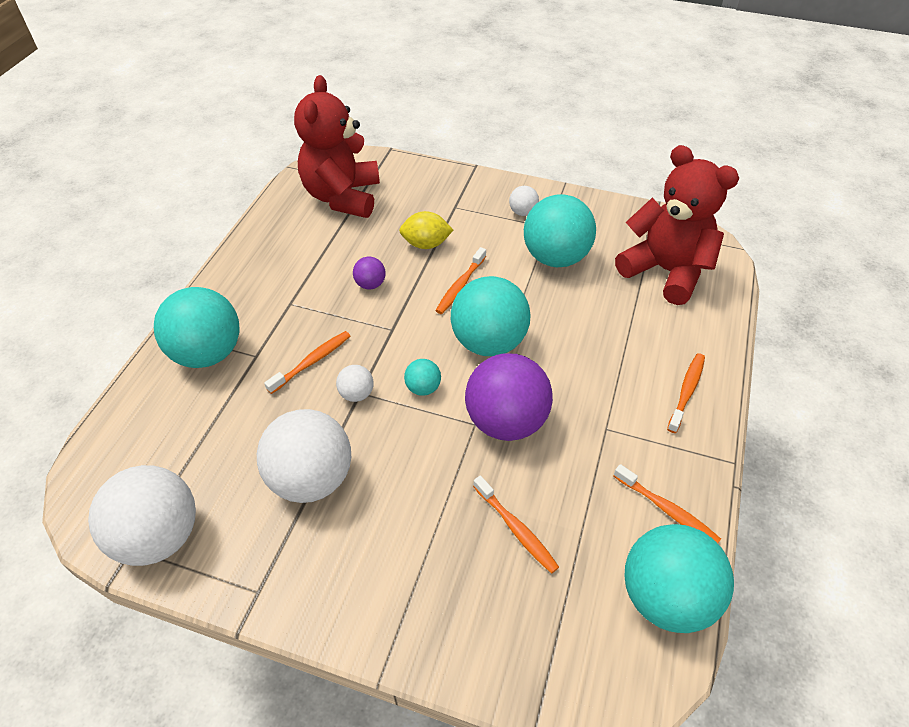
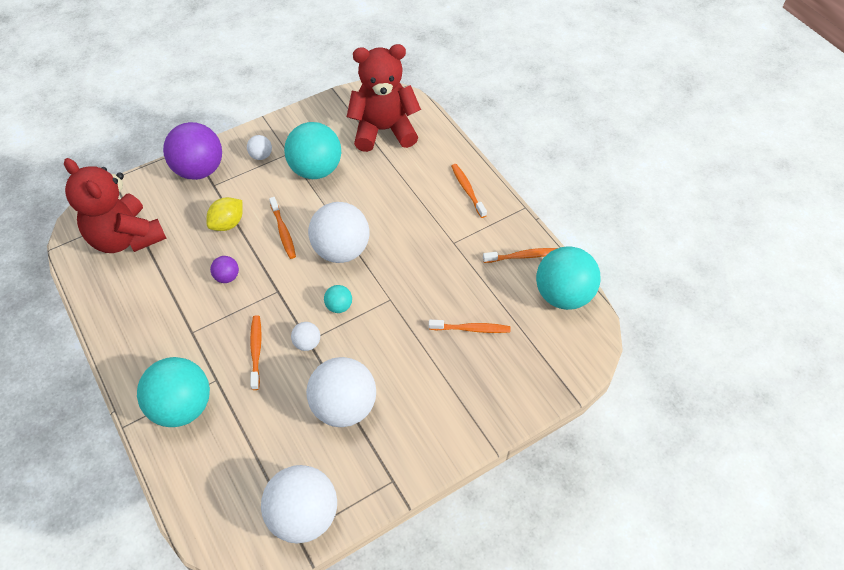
camera: 50 degrees left, 5 degrees up
(488, 342) = (341, 250): turquoise ball -> white ball
(506, 421) = (403, 283): purple ball -> purple ball (199, 170)

